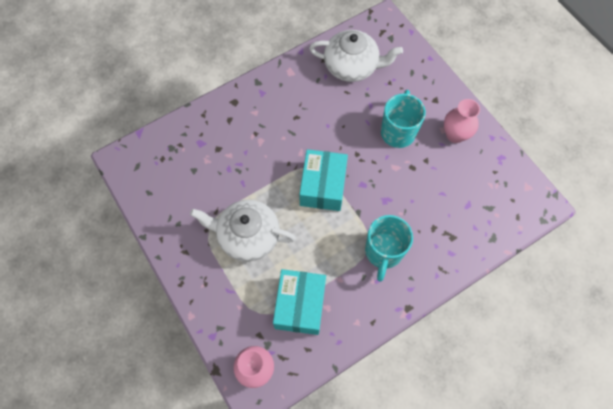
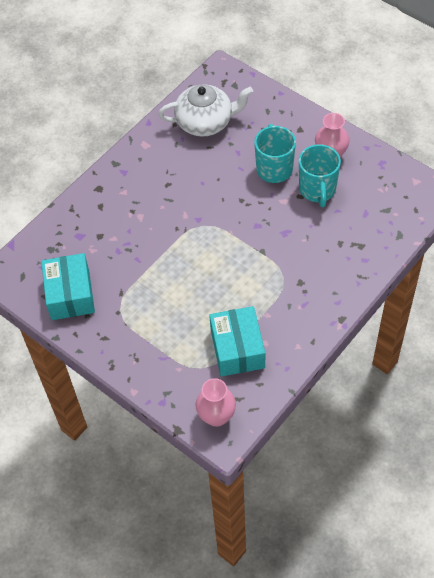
camera: 15 degrees left, 10 degrees down
(248, 236) = (162, 305): white teapot -> none
(323, 186) = (219, 238): turquoise box -> turquoise box (70, 294)
(383, 252) = (300, 278): turquoise mug -> turquoise mug (317, 190)

